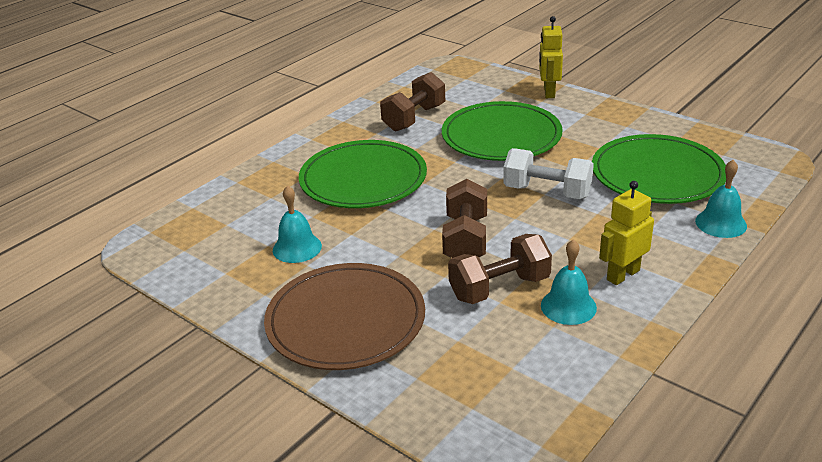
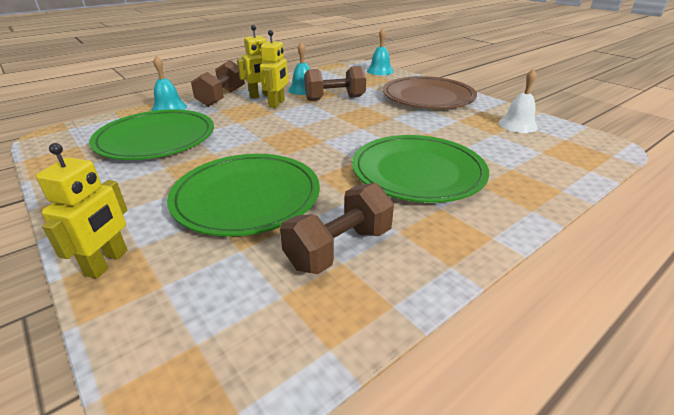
camera: 170 degrees left, 0 degrees up
(228, 268) = (517, 125): none -> white bell
(297, 248) = (469, 129): turquoise bell -> turquoise bell (380, 71)
(465, 239) = (342, 119): brown dumbbell -> brown dumbbell (222, 98)
(547, 192) = (257, 139): white dumbbell -> none
(579, 259) = (277, 103): none -> yellow robot

